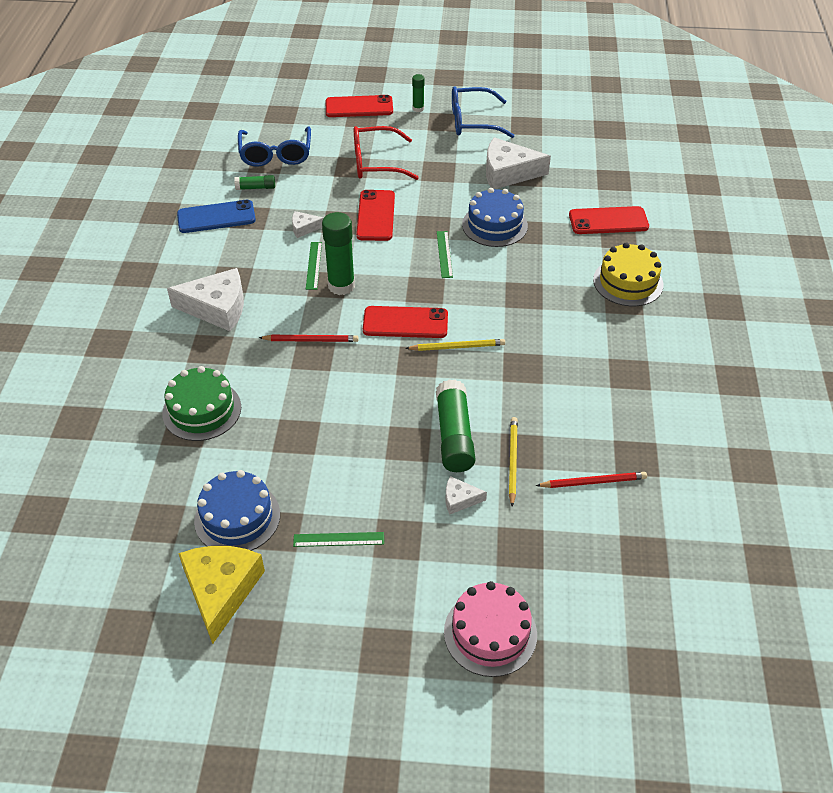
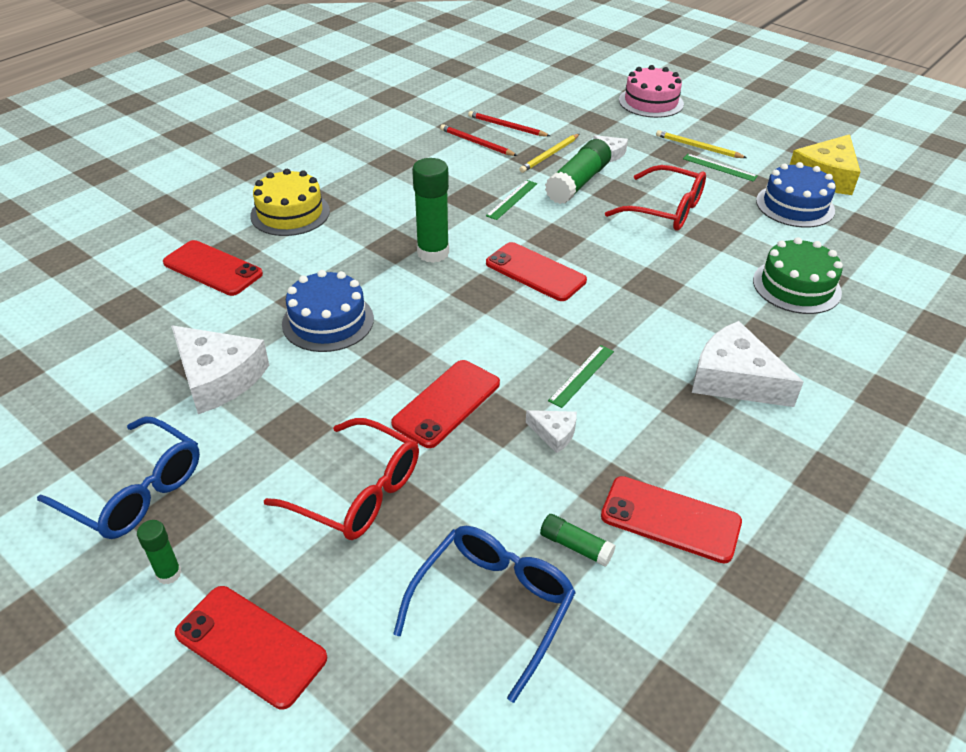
camera: 145 degrees left, 5 degrees down
(216, 217) = (670, 519): blue phone -> red phone
(310, 340) = (646, 298): red pencil -> red pencil (476, 143)
(341, 286) = (569, 337): green glue stick -> green glue stick (433, 253)
(353, 443) = (665, 210): none -> red glasses
(444, 254) = (421, 317): green ruler -> green ruler (512, 199)
(457, 347) = (508, 233): yellow pencil -> yellow pencil (698, 147)

